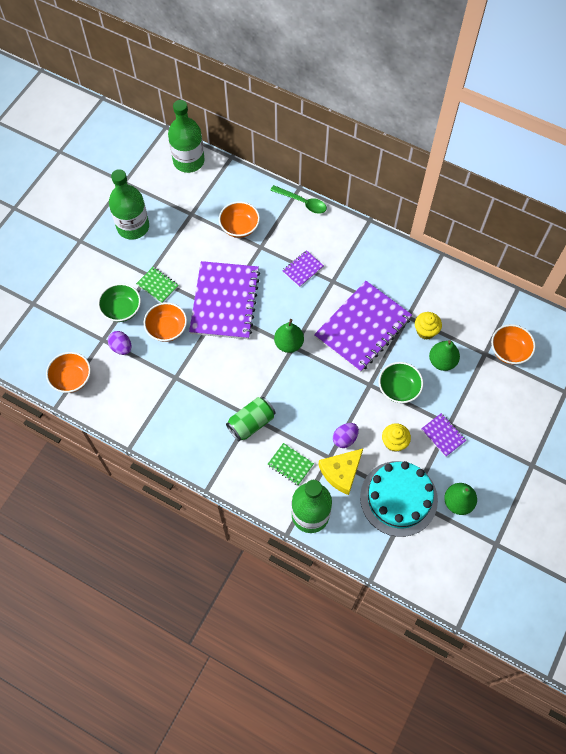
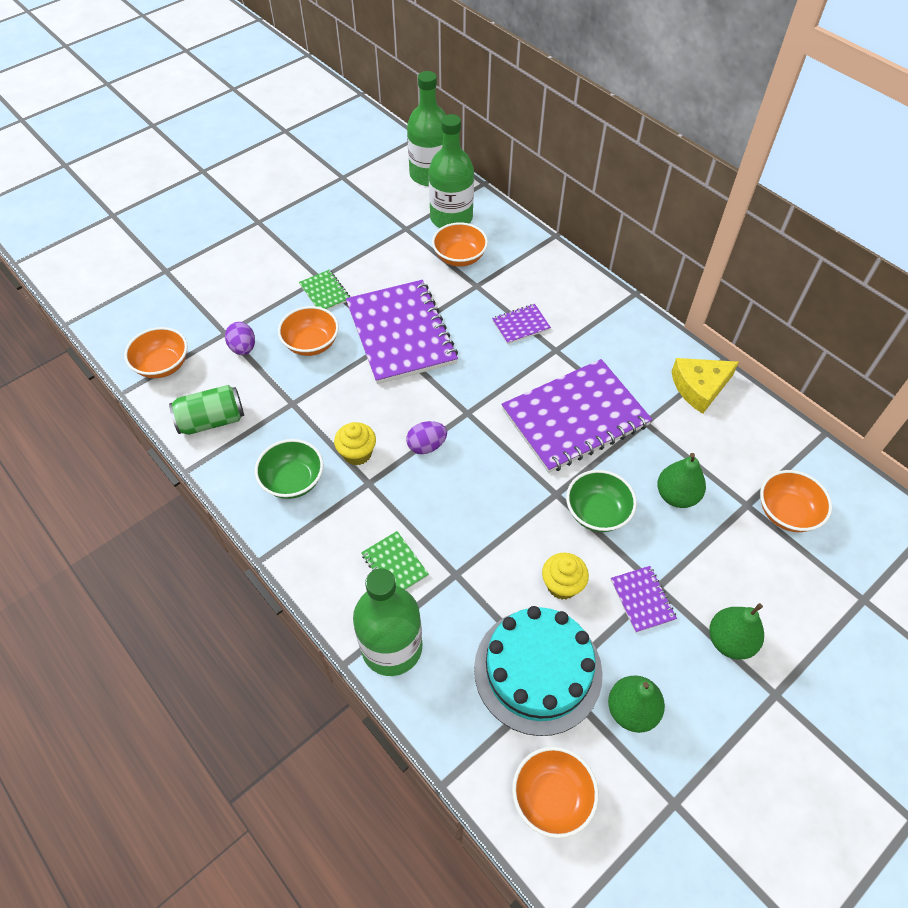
camera: 20 degrees right, 10 degrees down
(122, 309) = (267, 306): green bowl -> green bowl (293, 480)
(133, 227) = (328, 223): green bottle -> green bottle (451, 218)
(224, 301) = (400, 334): purple notebook -> purple notebook turned 45 degrees counterclockwise
(251, 423) = (365, 491): green can -> green can (212, 421)
(289, 344) = (463, 407): green pear -> green pear (730, 641)
(302, 202) = (553, 251): green spoon -> none
(341, 472) = (465, 601): yellow cheese -> yellow cheese (699, 387)
(345, 438) = (489, 555): purple egg -> purple egg (426, 446)
(425, 331) = (665, 448): yellow cupcake -> yellow cupcake (357, 453)
(431, 565) = (552, 797): none -> orange bowl

